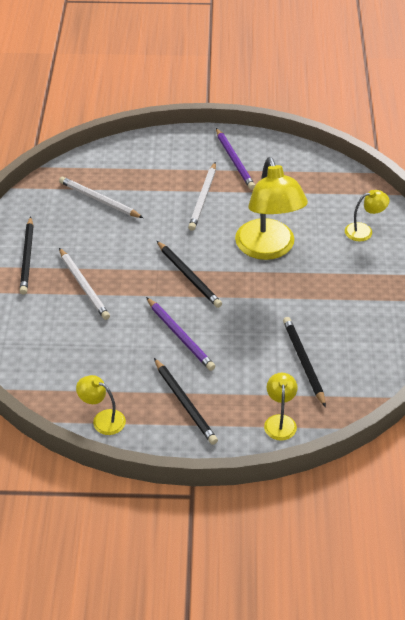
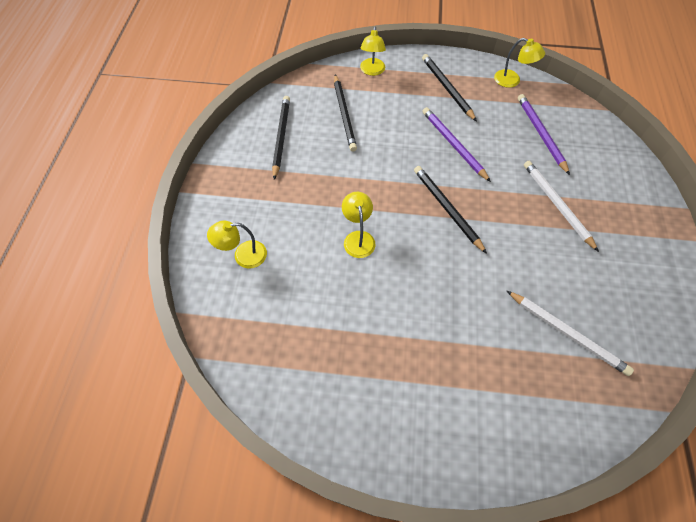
camera: 175 degrees left, 15 degrees up
(27, 257) = (630, 246): black pencil -> black pencil (281, 137)
(203, 198) = (431, 325): white pencil -> none
(234, 161) = (385, 399): purple pencil -> purple pencil (540, 134)
(268, 249) = (358, 238): yellow lamp -> yellow lamp, size x0.47

